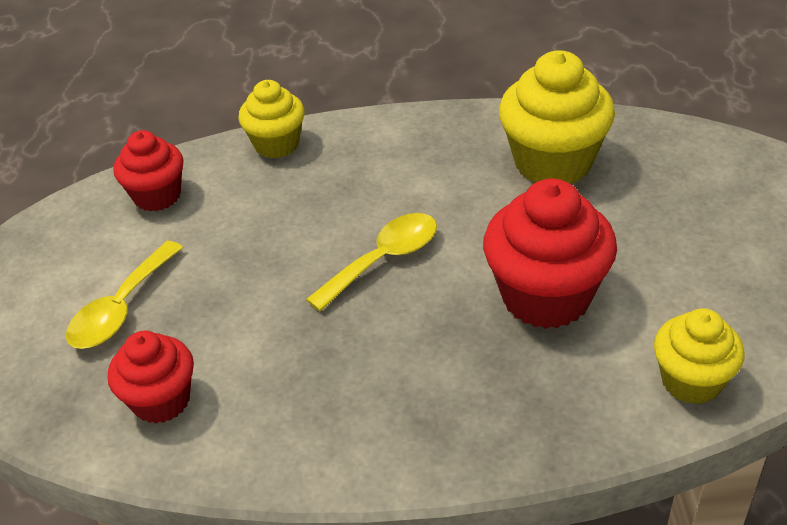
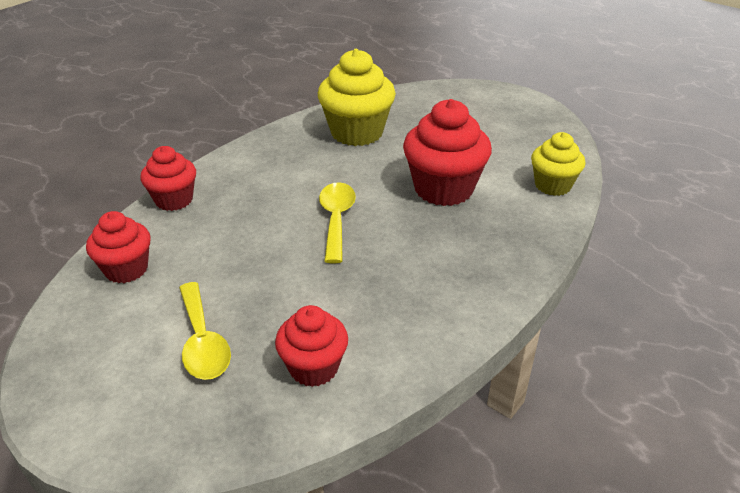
camera: 50 degrees left, 5 degrees down
(276, 144) = (174, 200): yellow cupcake -> red cupcake

